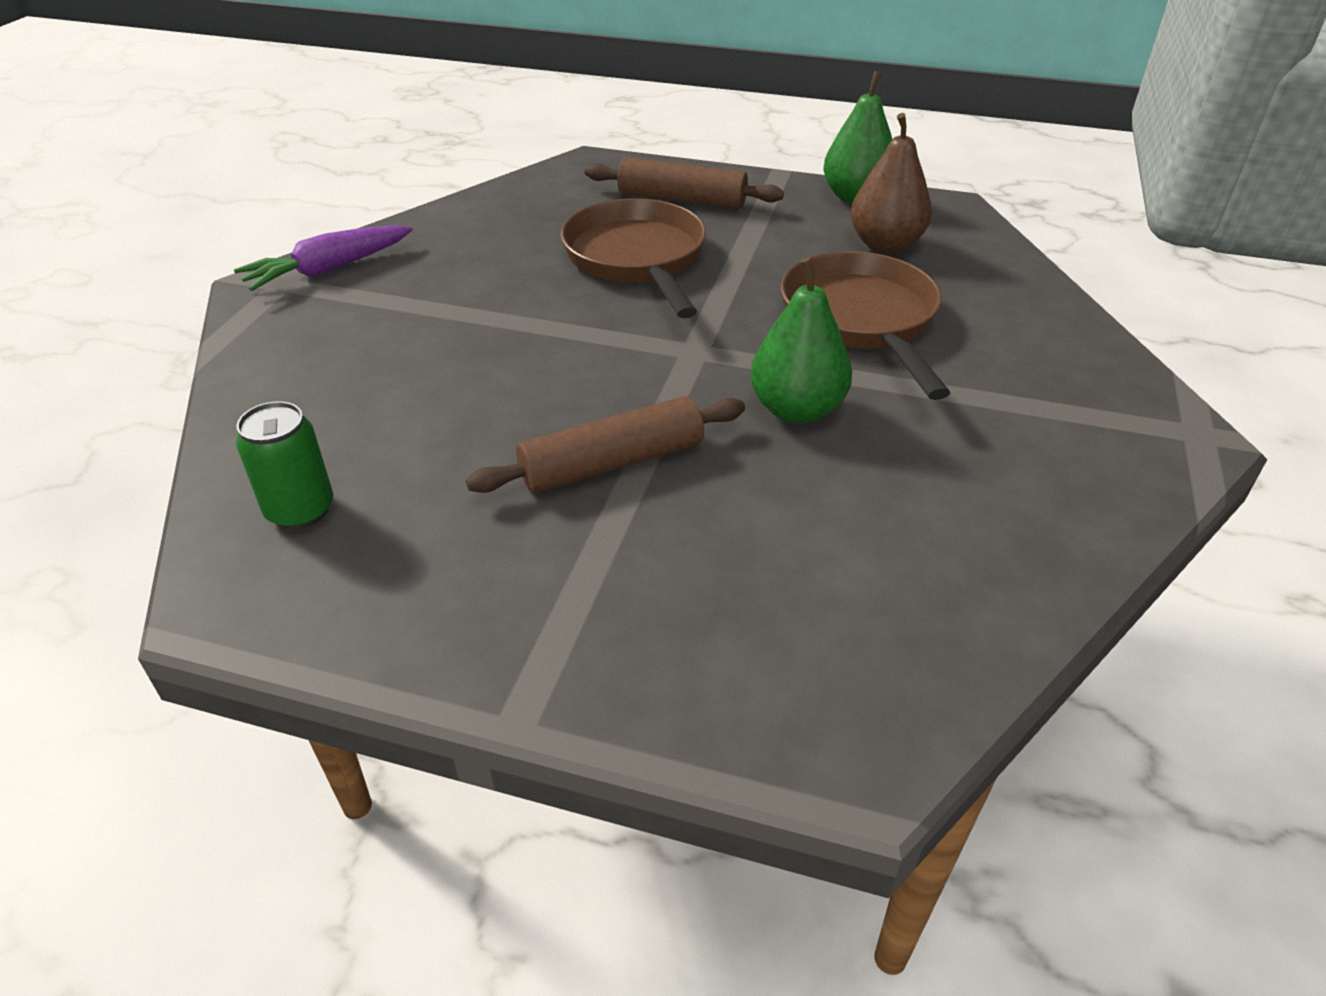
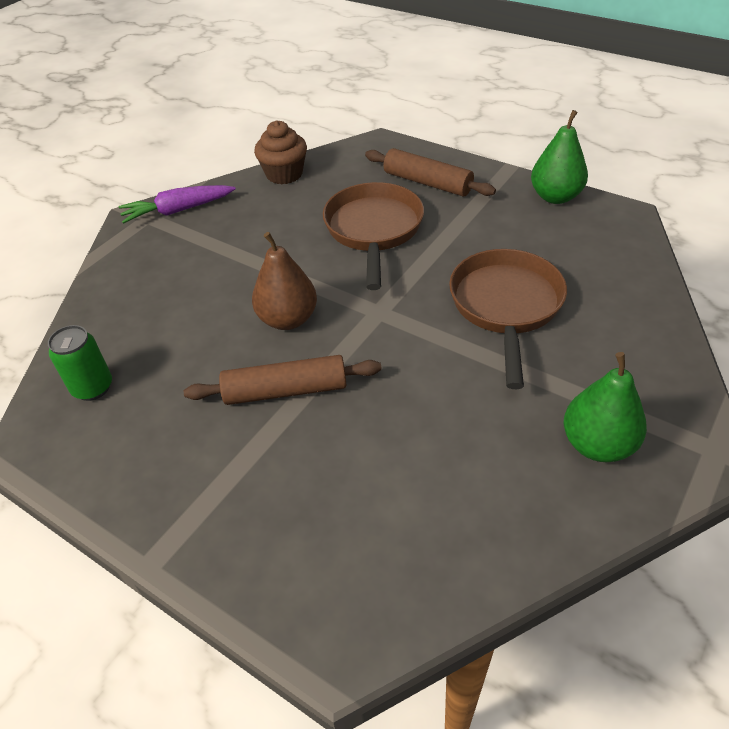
camera: 20 degrees right, 5 degrees up
(472, 210) = (284, 174): none -> brown cupcake
(797, 409) = (424, 372): green pear -> green pear (597, 444)
(885, 244) = (556, 242): brown pear -> brown pear (288, 319)

